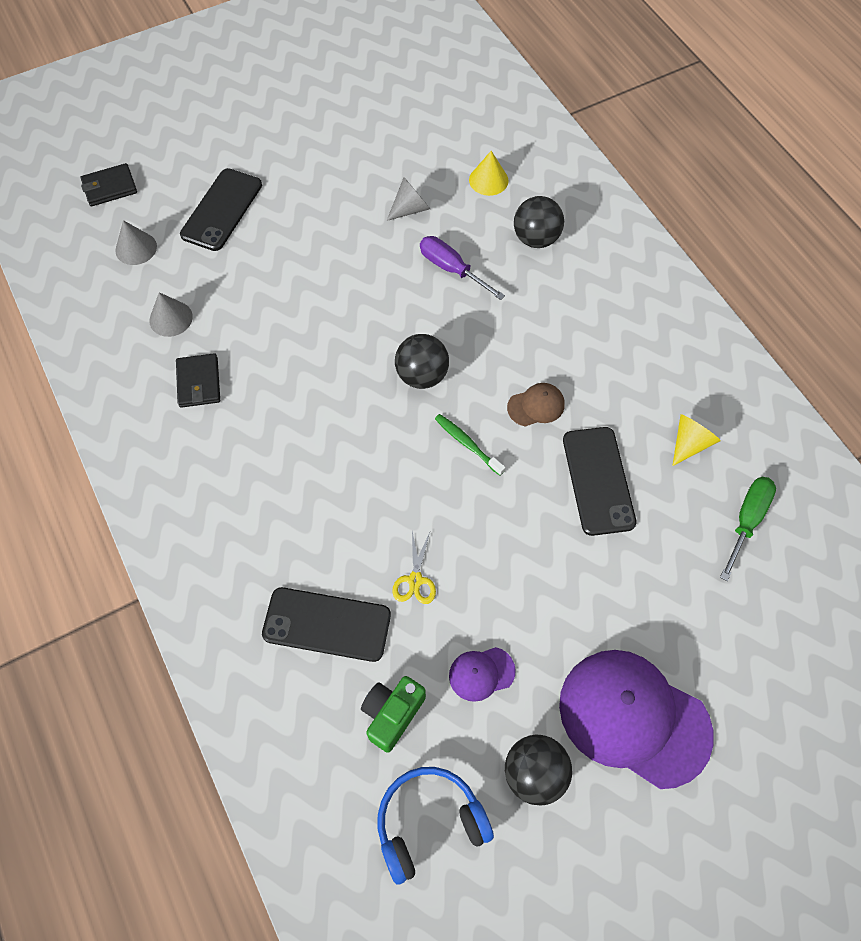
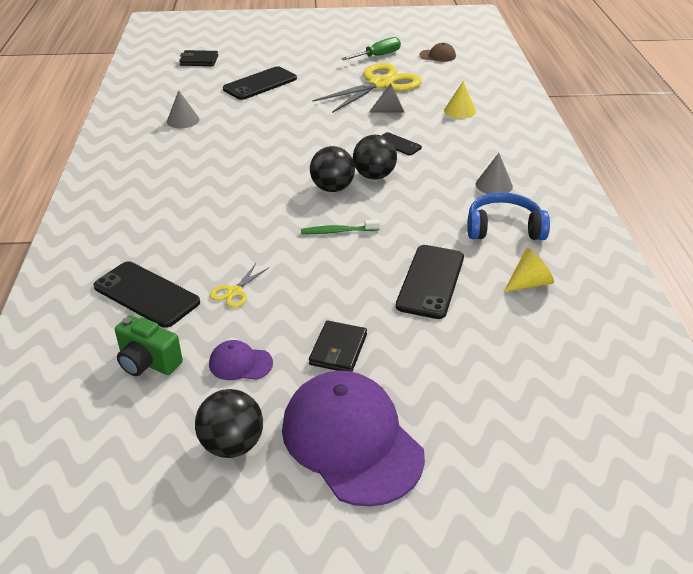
camera: 25 degrees right, 25 degrees down
(136, 248) = (190, 87): grey cone -> grey cone (494, 185)
(199, 382) = (173, 152): black wallet -> black wallet (338, 349)
(371, 159) = (380, 84): none -> yellow scissors
(392, 714) = (148, 362): green camera -> green camera turned 120 degrees counterclockwise
(429, 823) = (116, 442): blue headphones -> blue headphones (504, 228)
(452, 269) = (398, 144): purple screwdriver -> black phone
(467, 444) = (338, 231): green toothbrush -> green toothbrush turned 75 degrees counterclockwise
(536, 239) = (475, 145): black ball -> black ball (374, 176)
(536, 406) = (409, 226): brown cap -> brown cap (437, 55)
(746, 521) = (552, 346): green screwdriver -> green screwdriver (377, 56)

